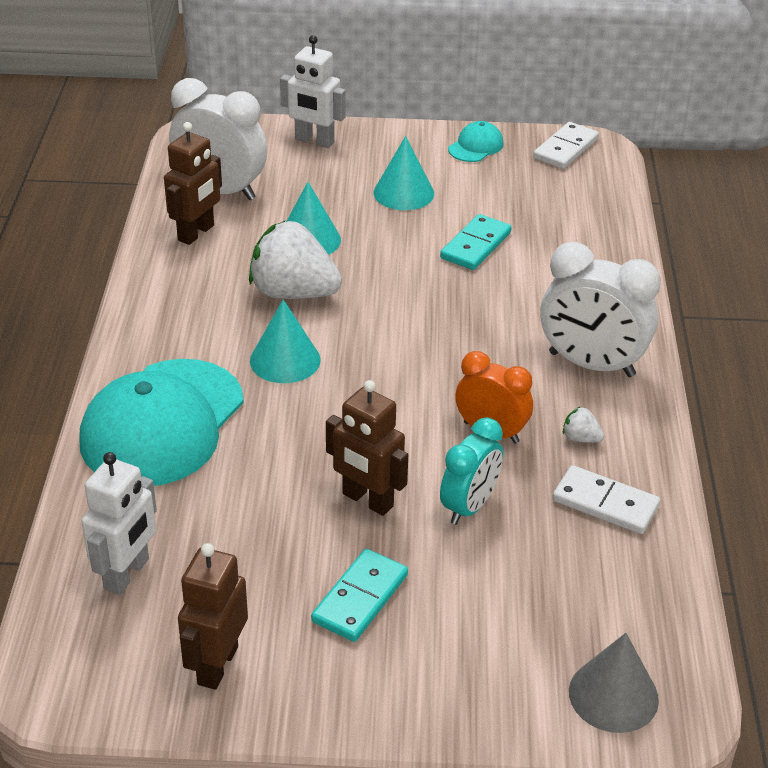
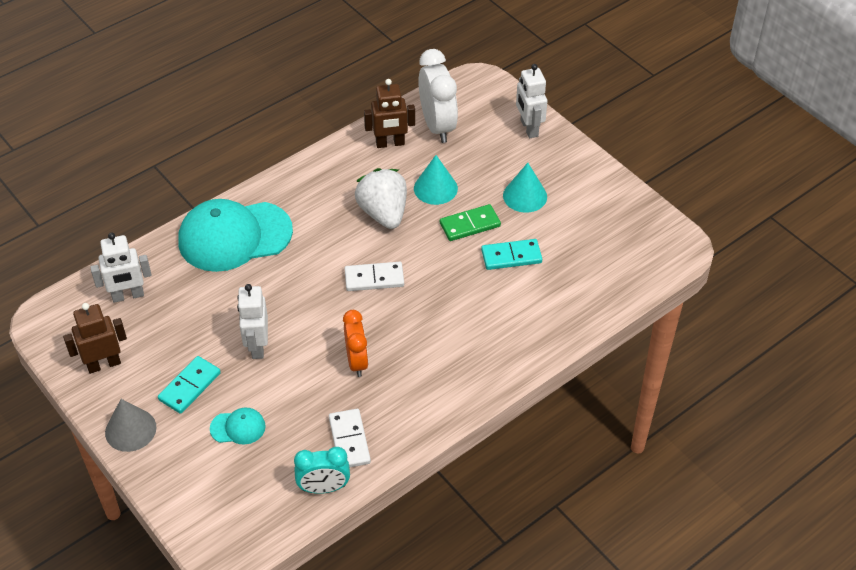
camera: 50 degrees right, 10 degrees up
(285, 360) = (327, 247): turquoise cone -> none
(360, 598) = (190, 386): turquoise domino -> turquoise domino turned 45 degrees counterclockwise
(367, 500) = (257, 346): brown robot -> white robot
(394, 247) = (470, 225): none -> green domino
(469, 506) = (292, 387): turquoise clock -> turquoise clock (324, 488)
(476, 146) = (610, 195): turquoise cap -> turquoise cap (238, 427)
(565, 149) = (660, 235): white domino -> white domino (374, 278)
(580, 438) = (390, 401): white strawberry -> none
(591, 364) = (459, 369): white clock -> none
(613, 695) = (215, 520): grey cone -> grey cone (130, 430)

